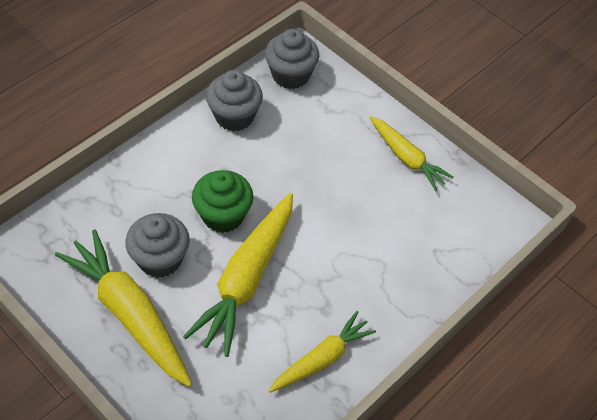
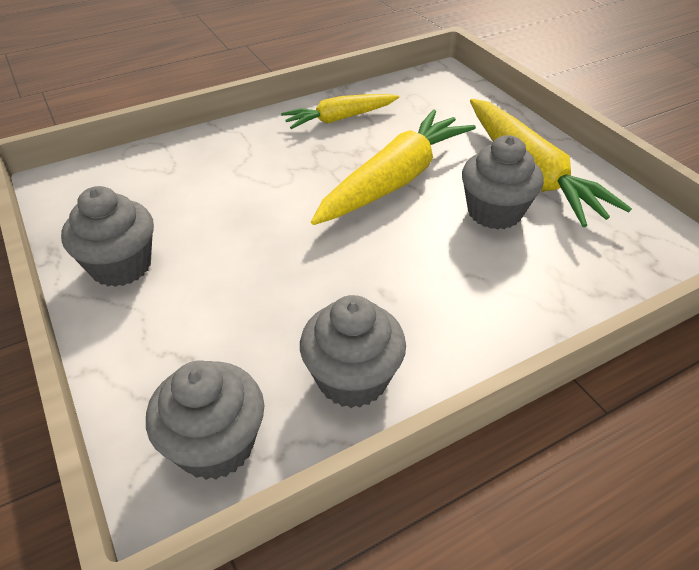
camera: 160 degrees left, 10 degrees down
(223, 215) = (407, 242): green cupcake -> none
(407, 158) = (121, 266): yellow carrot -> grey cupcake

